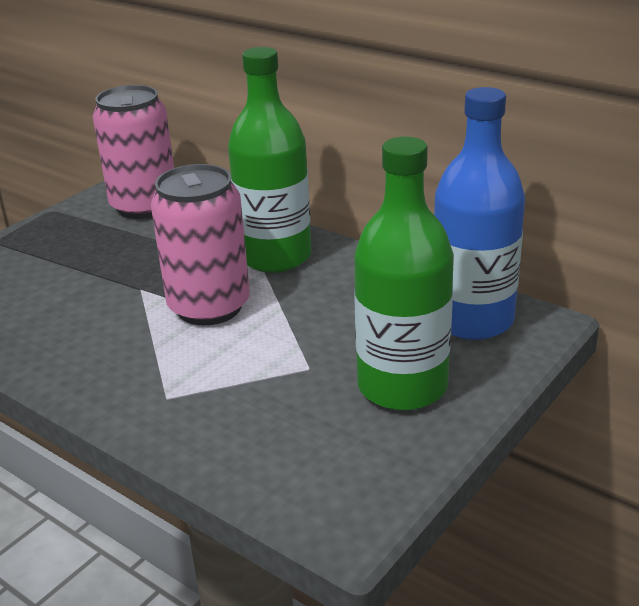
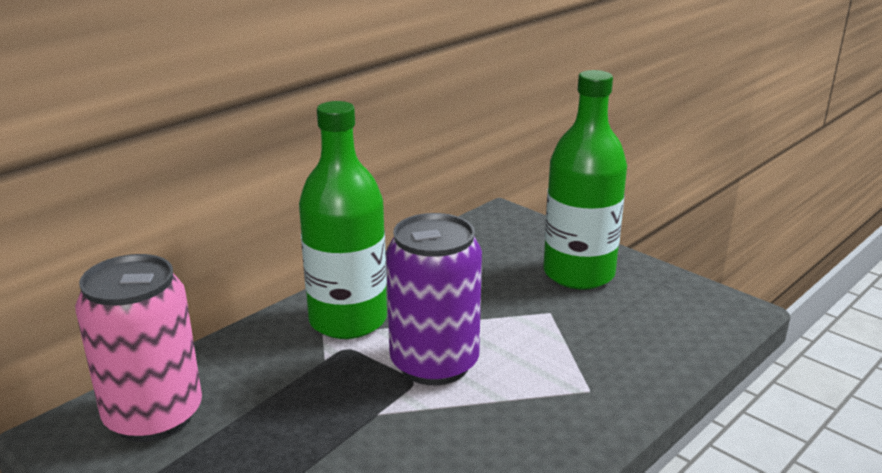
camera: 85 degrees left, 5 degrees down
(209, 307) = (434, 363): pink can -> purple can
(472, 320) = (493, 237): blue bottle -> none

